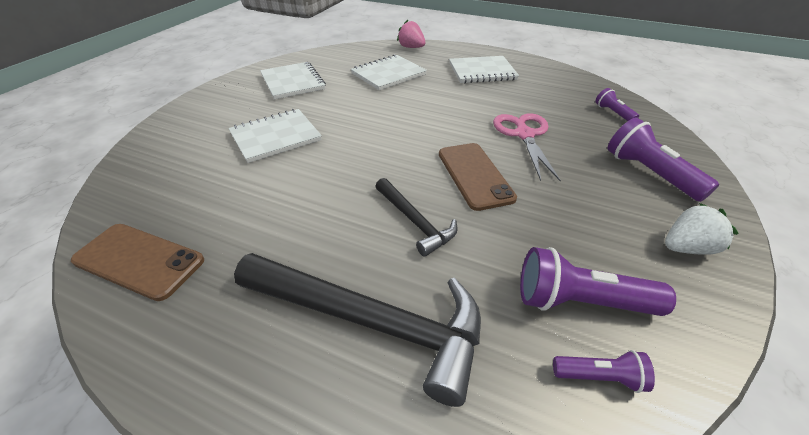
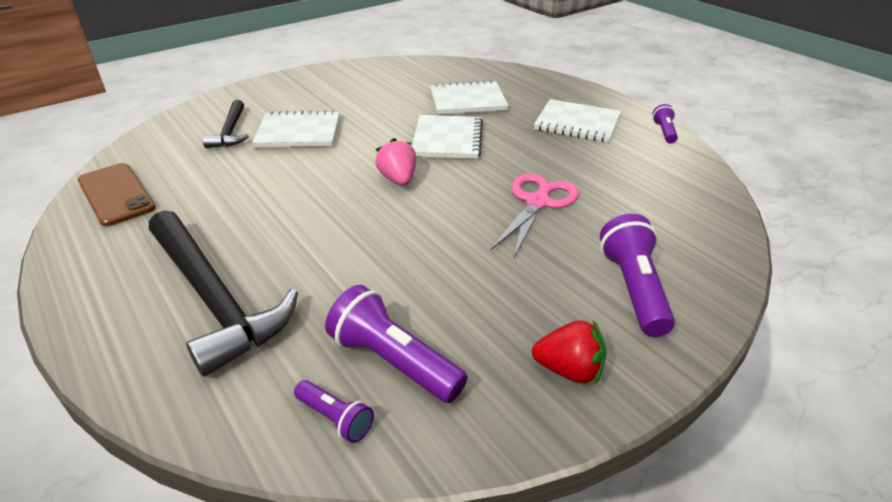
camera: 30 degrees right, 5 degrees down
(292, 82) = (366, 85): white notebook -> white notebook (447, 139)
(411, 47) = (527, 77): pink strawberry -> pink strawberry (398, 179)
(415, 221) = (332, 241): black hammer -> black hammer (230, 132)
(474, 175) = (434, 223): brown phone -> none
(613, 113) = (683, 213): purple flashlight -> purple flashlight (664, 132)
(686, 247) = (569, 370): white strawberry -> red strawberry

